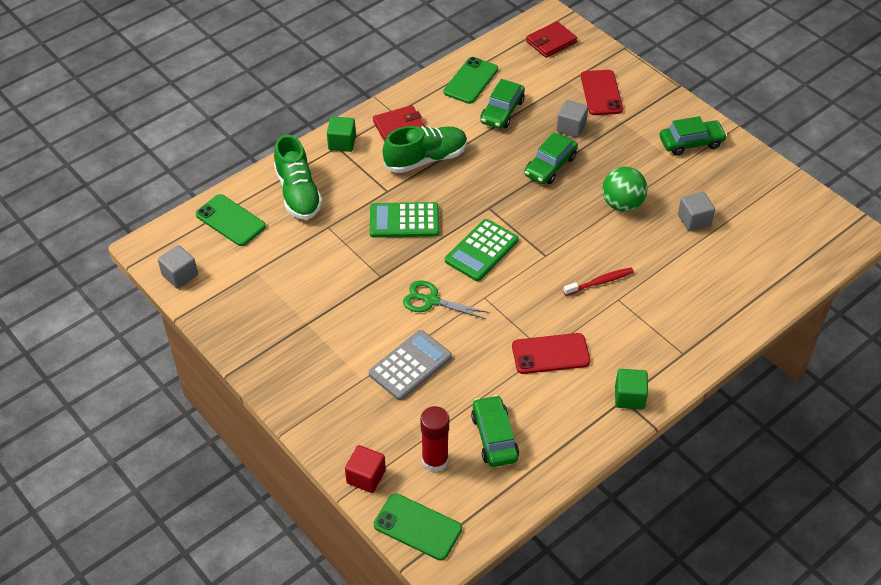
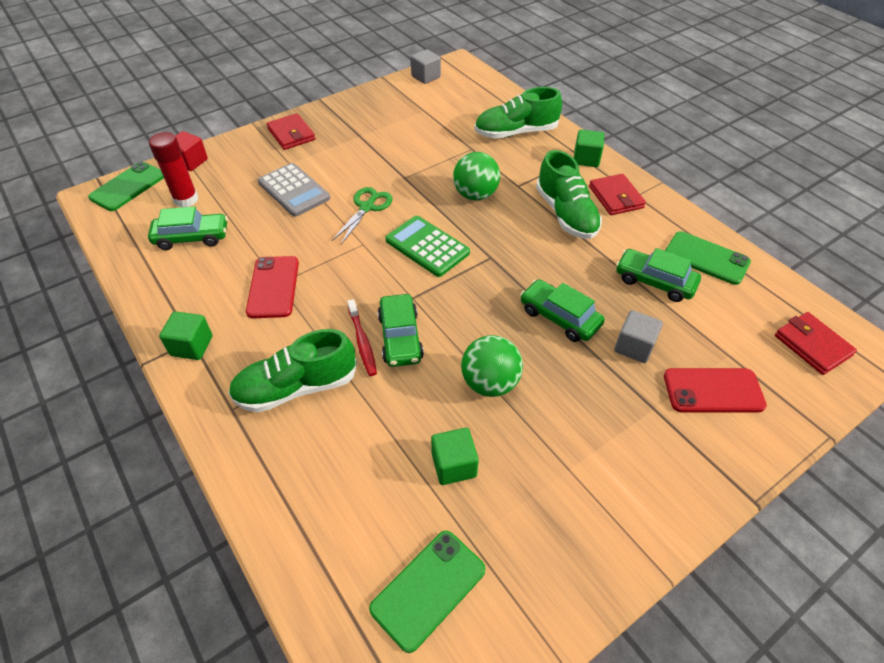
camera: 95 degrees right, 0 degrees up
(230, 220) = (484, 98): green phone -> green phone (428, 589)
(306, 388) = (291, 134): none -> red wallet
(404, 221) = (475, 195): green calculator -> green ball
(653, 316) = (296, 387): none -> green shoe
(691, 143) = (618, 493): green car -> green car (400, 337)
(694, 220) = (454, 465): grey cube -> green cube

